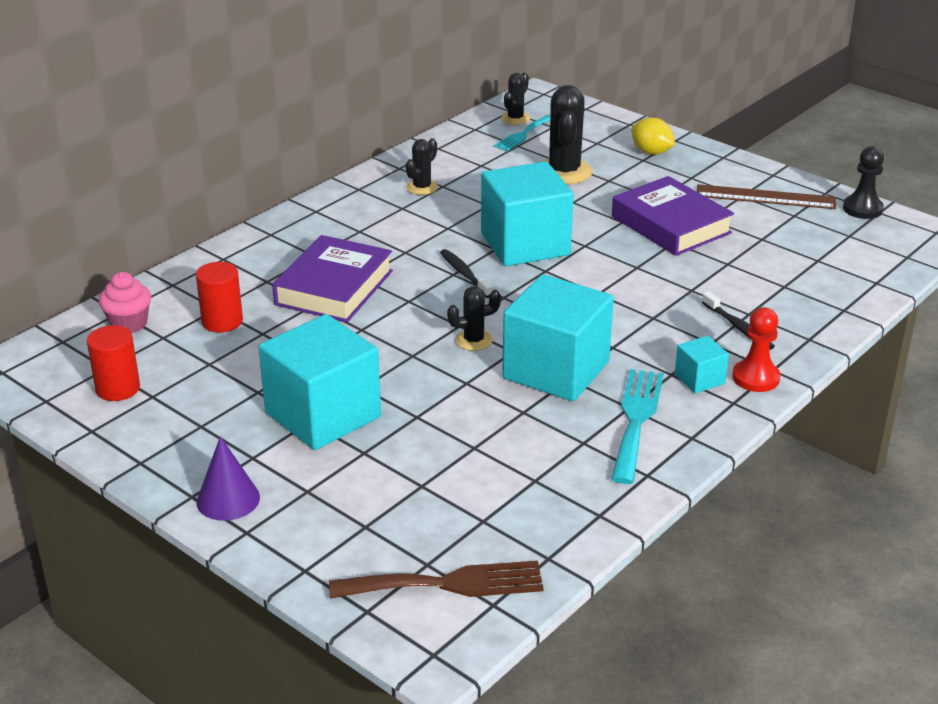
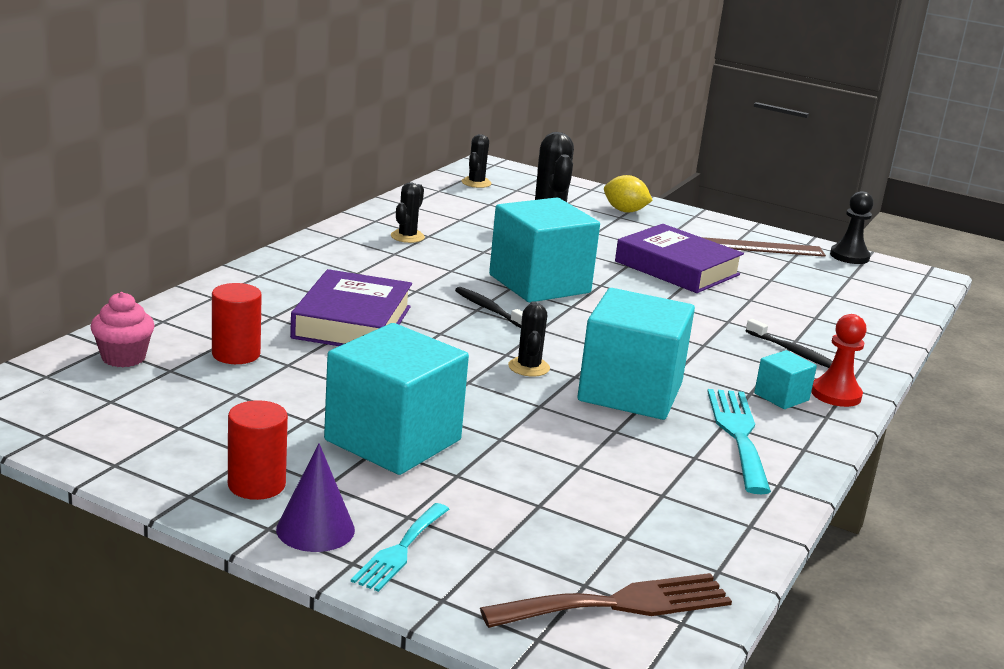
camera: 15 degrees left, 10 degrees down
(118, 388) = (133, 421): red cylinder -> red cylinder (256, 485)
(474, 340) = (528, 367): black cactus -> black cactus turned 60 degrees counterclockwise
(523, 135) = (490, 195): turquoise fork -> turquoise fork (400, 550)

